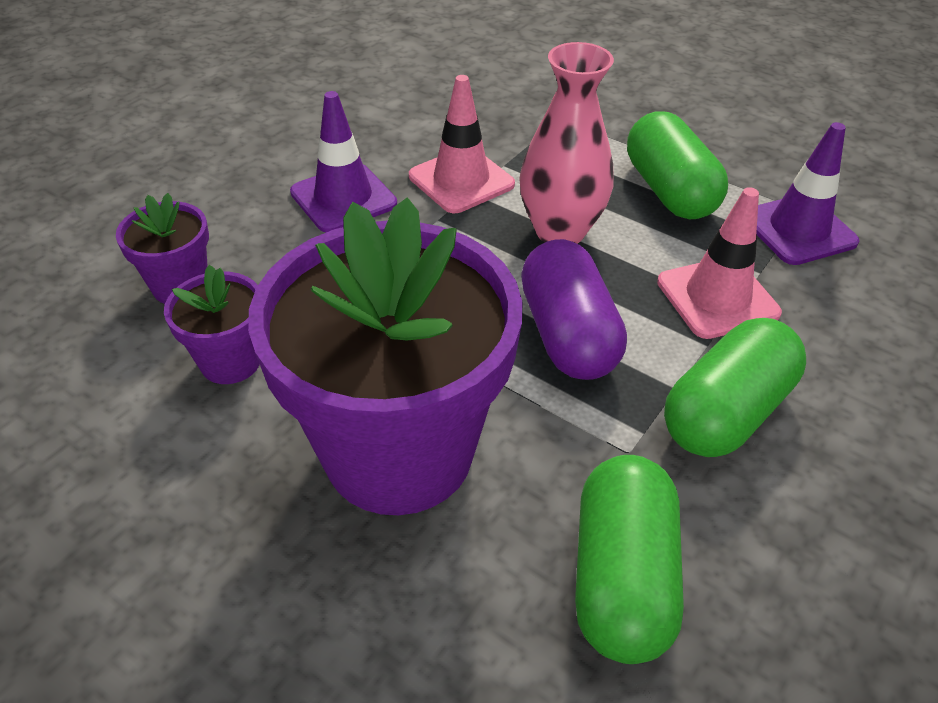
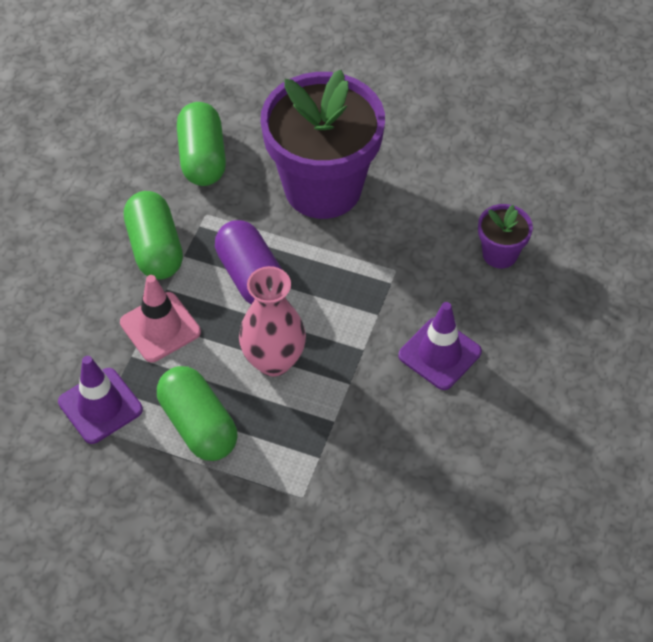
camera: 165 degrees right, 10 degrees up
(230, 361) = (436, 214): purple flower pot -> none
(461, 180) = (361, 395): pink traffic cone -> none
(725, 412) = (155, 248): green capsule -> green capsule turned 45 degrees counterclockwise

